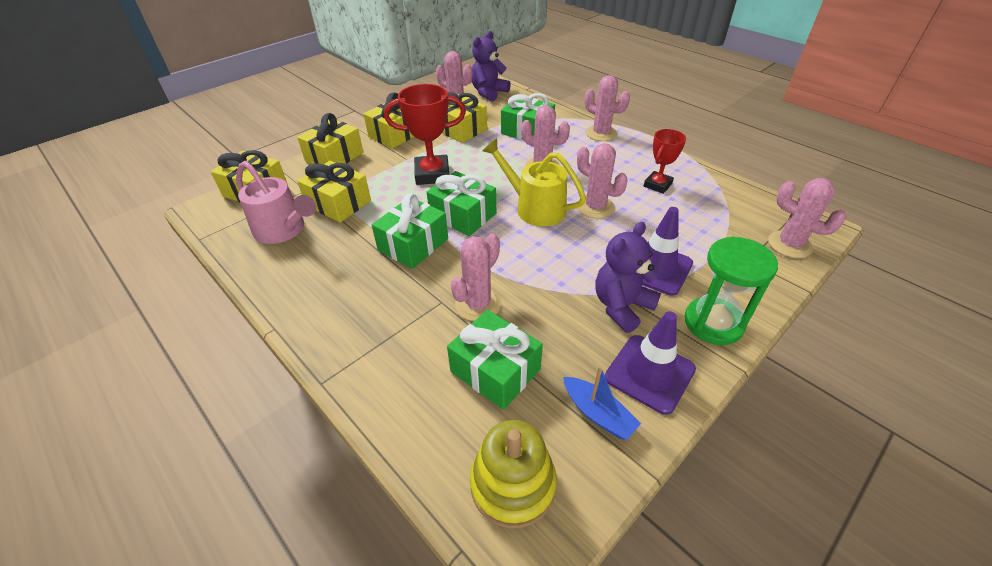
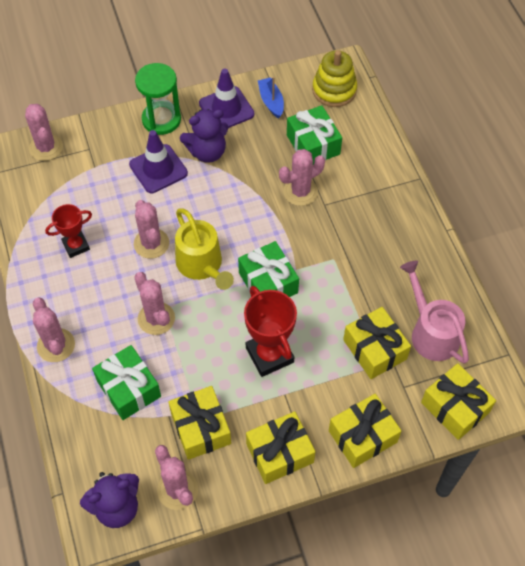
camera: 155 degrees left, 15 degrees up
(413, 244) = (324, 267): green gift -> none
(432, 174) = (269, 355): red trophy -> red trophy turned 45 degrees clockwise

